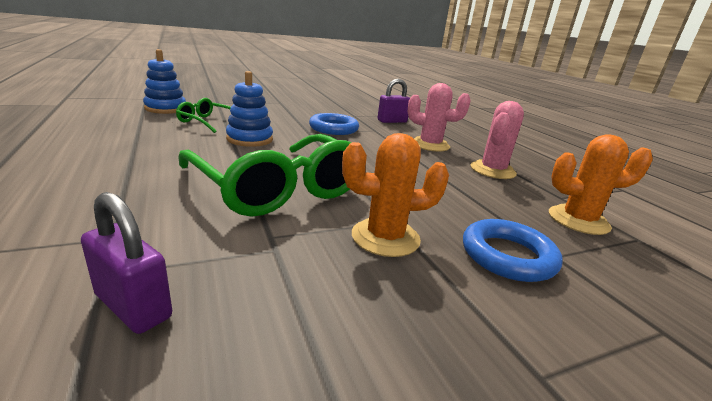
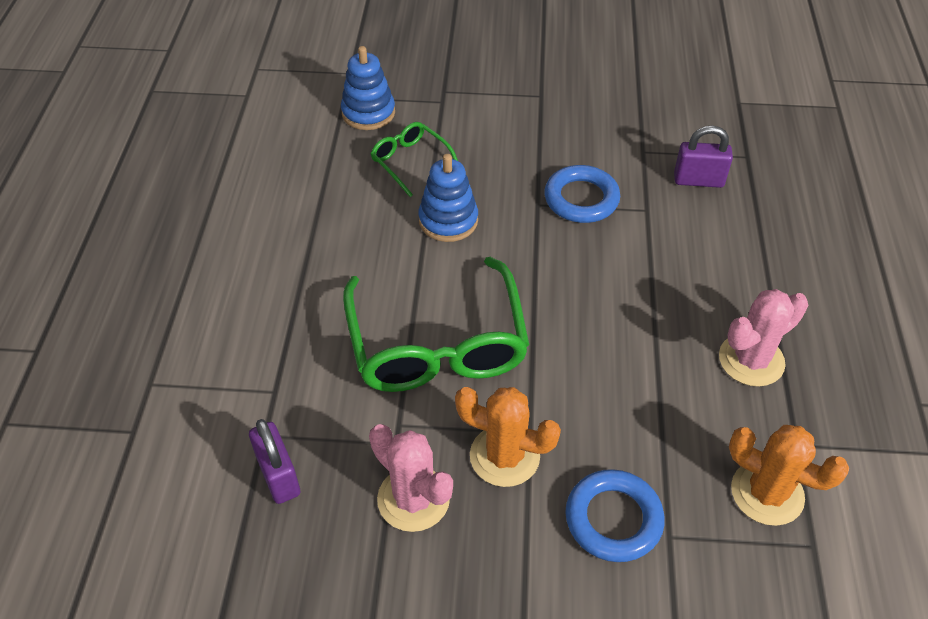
camera: 30 degrees right, 25 degrees up
(430, 145) = (707, 271): pink cactus -> pink cactus (413, 499)

